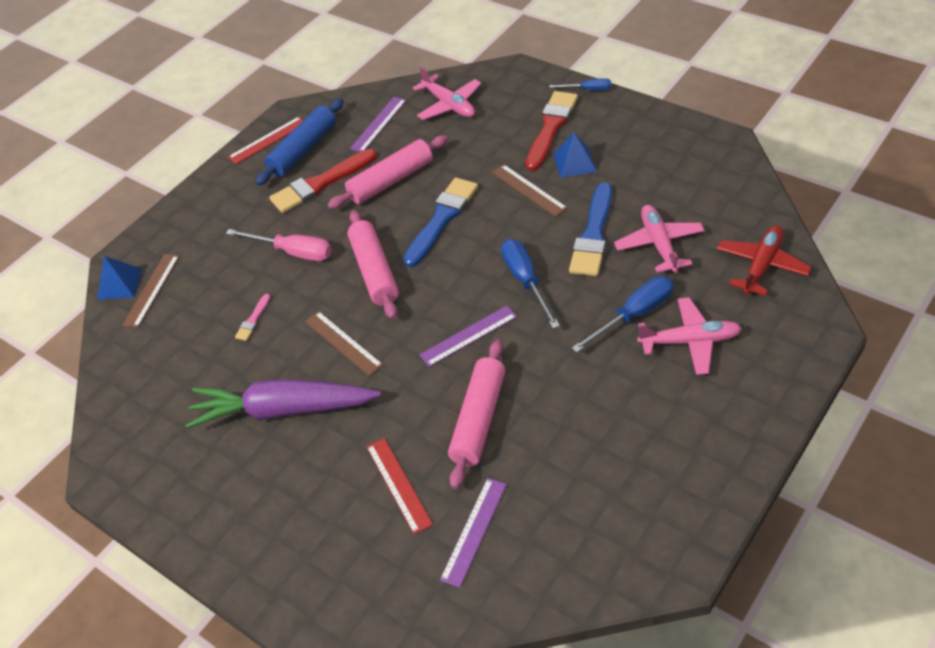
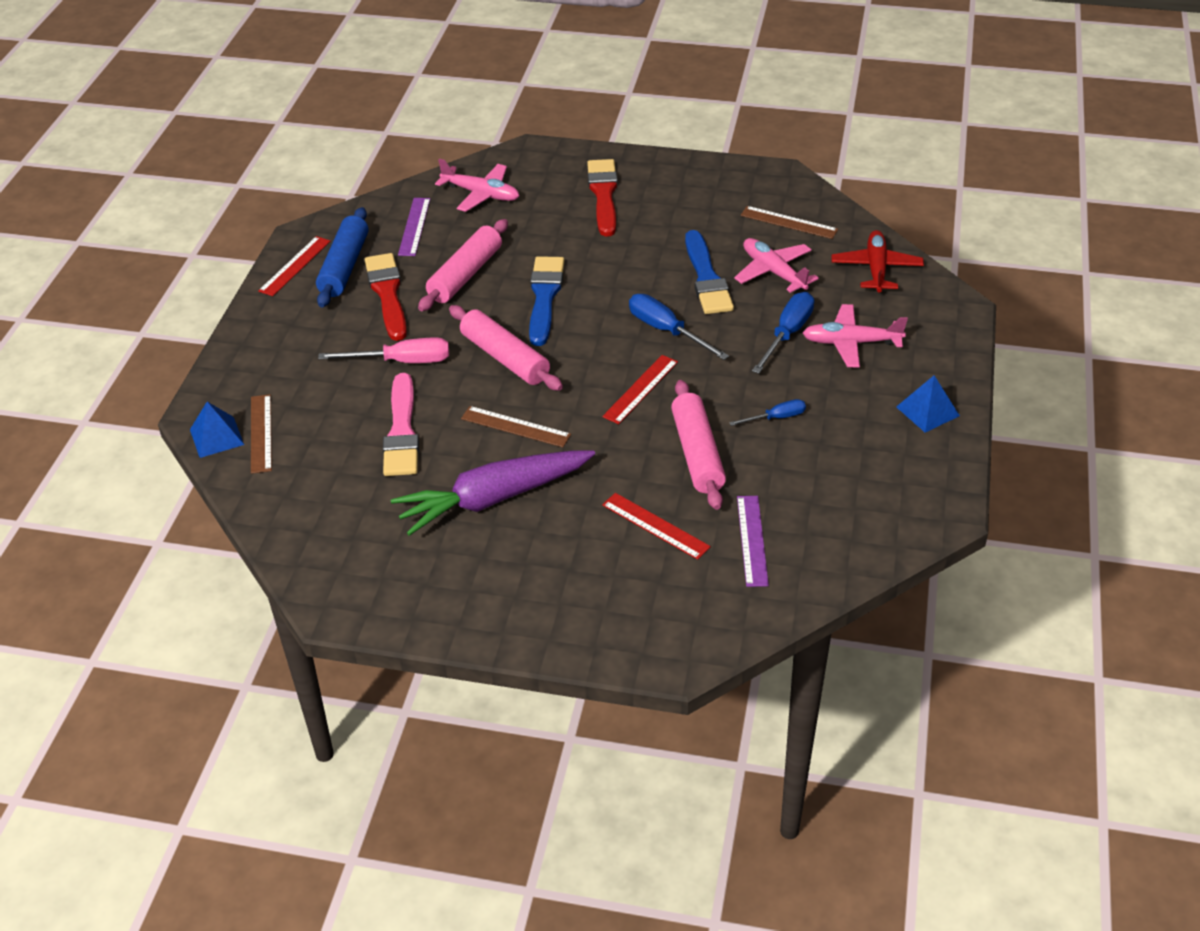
camera: 30 degrees left, 5 degrees down
(253, 320) = (402, 431): pink brush -> pink brush, size x2.16
(320, 184) = (387, 294): red brush -> red brush turned 135 degrees clockwise
(468, 336) = (640, 389): purple ruler -> red ruler
(528, 190) = (617, 253): brown ruler -> brown ruler (789, 222)
(574, 162) = (647, 220): blue pyramid -> blue pyramid (927, 411)
(588, 90) = (619, 154): blue screwdriver -> blue screwdriver (776, 418)
(690, 341) = (851, 343): pink plane -> pink plane turned 150 degrees counterclockwise

